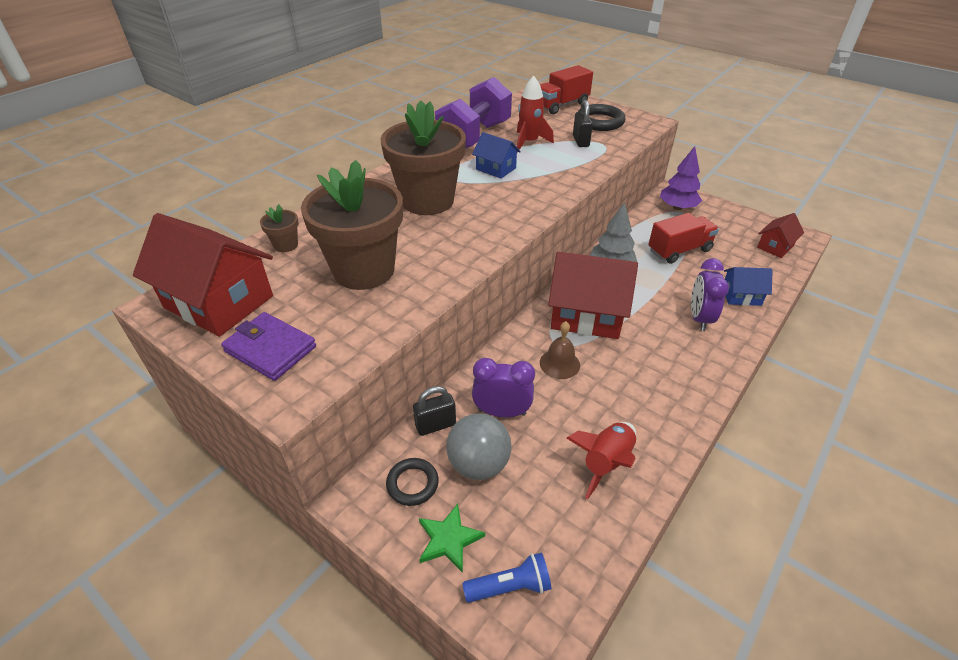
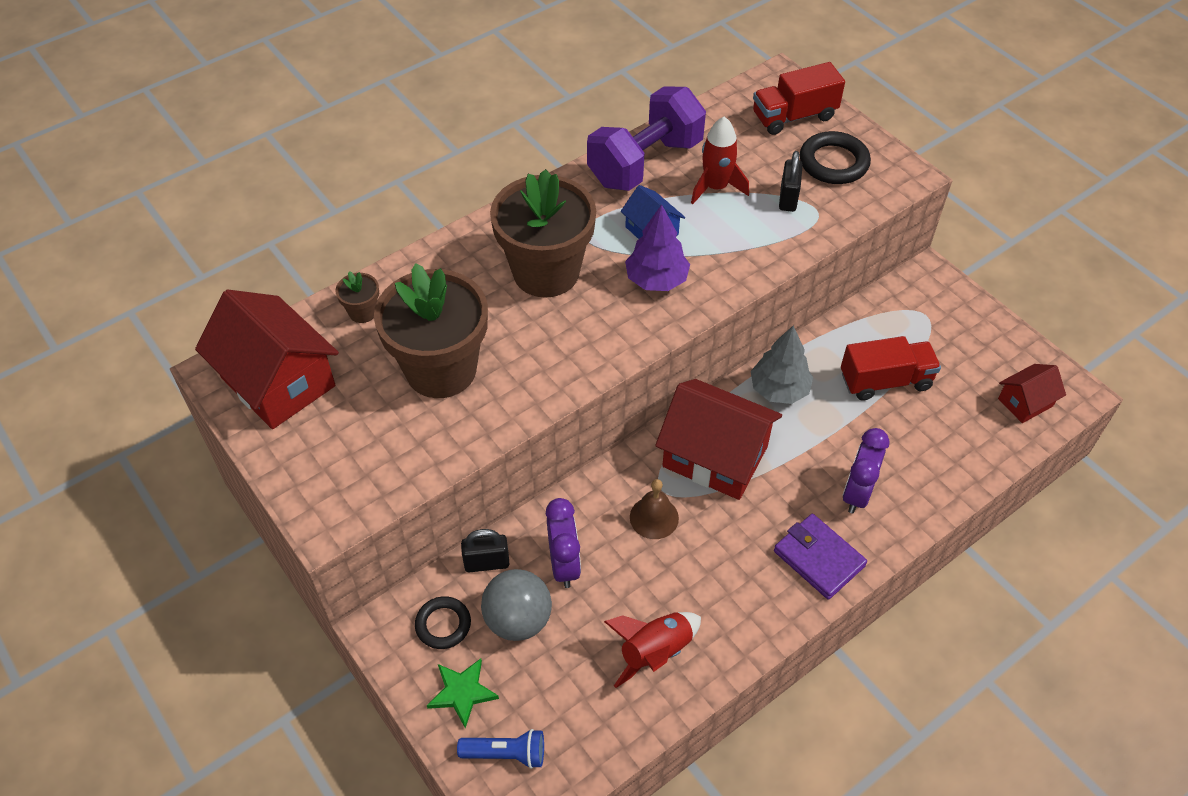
camera: 15 degrees right, 10 degrees up
(270, 349) = (320, 457): purple wallet -> purple wallet (818, 558)
(502, 412) = (564, 564): purple clock -> purple clock turned 60 degrees clockwise
(677, 207) = (921, 305): purple tree -> purple tree (656, 280)
(741, 296) = (930, 471): blue house -> none

